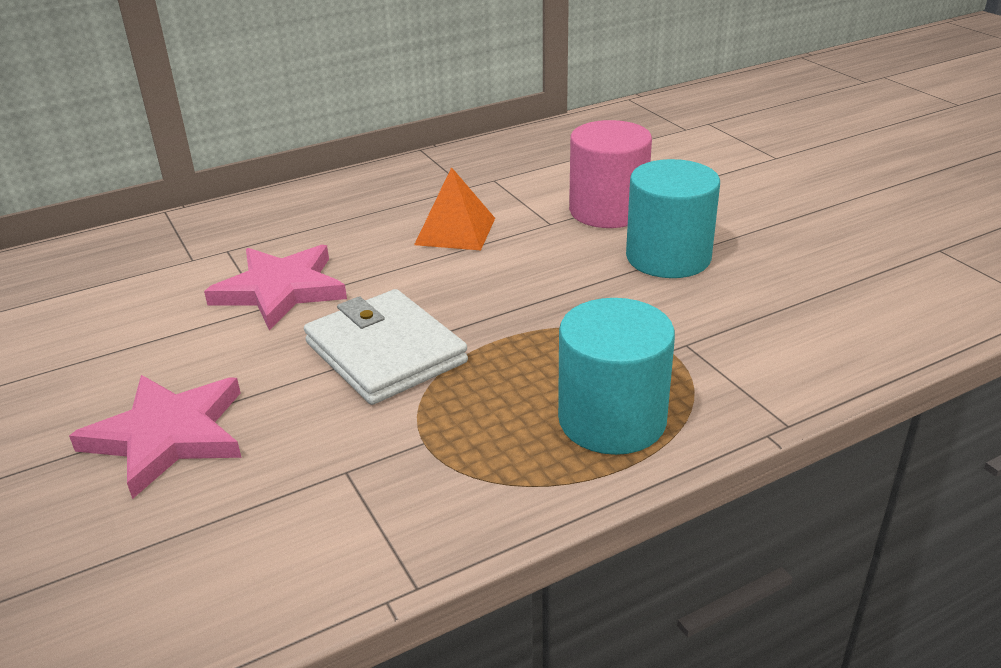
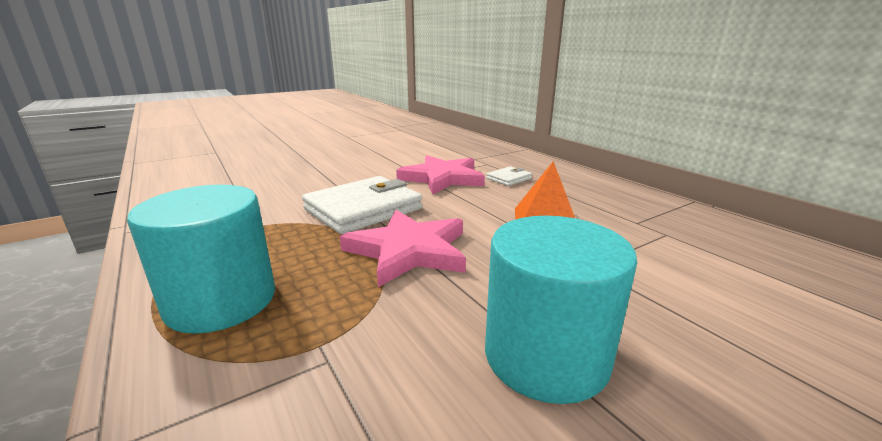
camera: 85 degrees right, 10 degrees down
(167, 435) = (307, 171): pink star -> pink star (409, 250)
(306, 239) = (509, 178): none -> white wallet
(607, 211) = (652, 305): pink cylinder -> none

